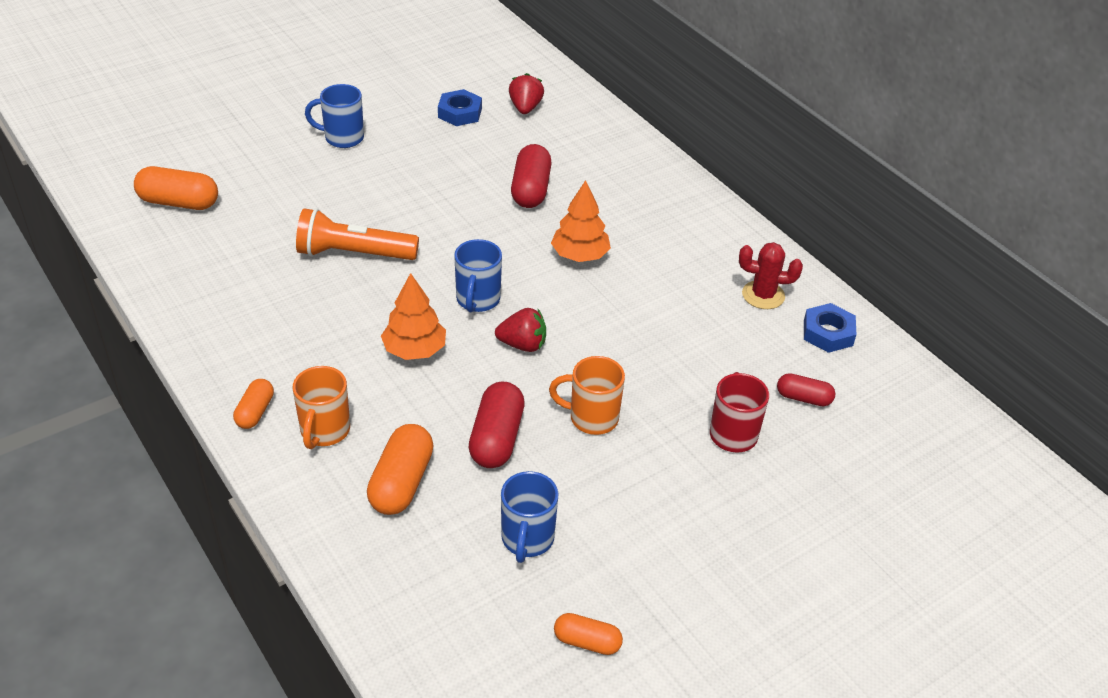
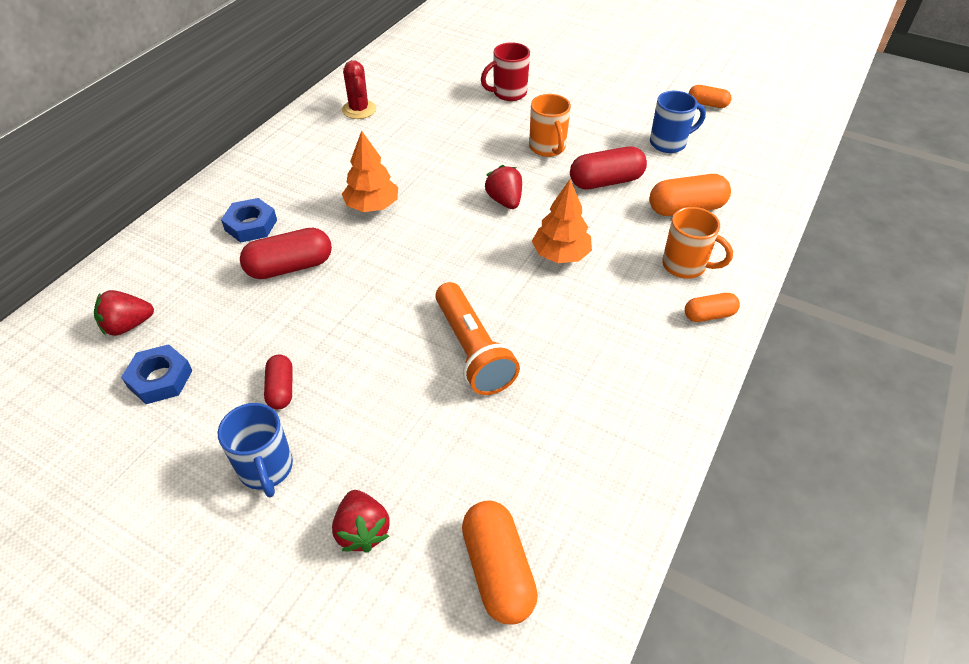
camera: 115 degrees left, 5 degrees up
(260, 161) = (362, 531): none -> red strawberry
(324, 431) = (685, 266): orange mug -> orange mug turned 45 degrees clockwise
(477, 300) = (473, 243): blue mug -> none
(587, 642) = (707, 104): orange capsule -> orange capsule turned 60 degrees counterclockwise
(803, 398) = (453, 76): red capsule -> red capsule (281, 389)
(828, 333) = (381, 78): blue nut -> blue nut (251, 225)

